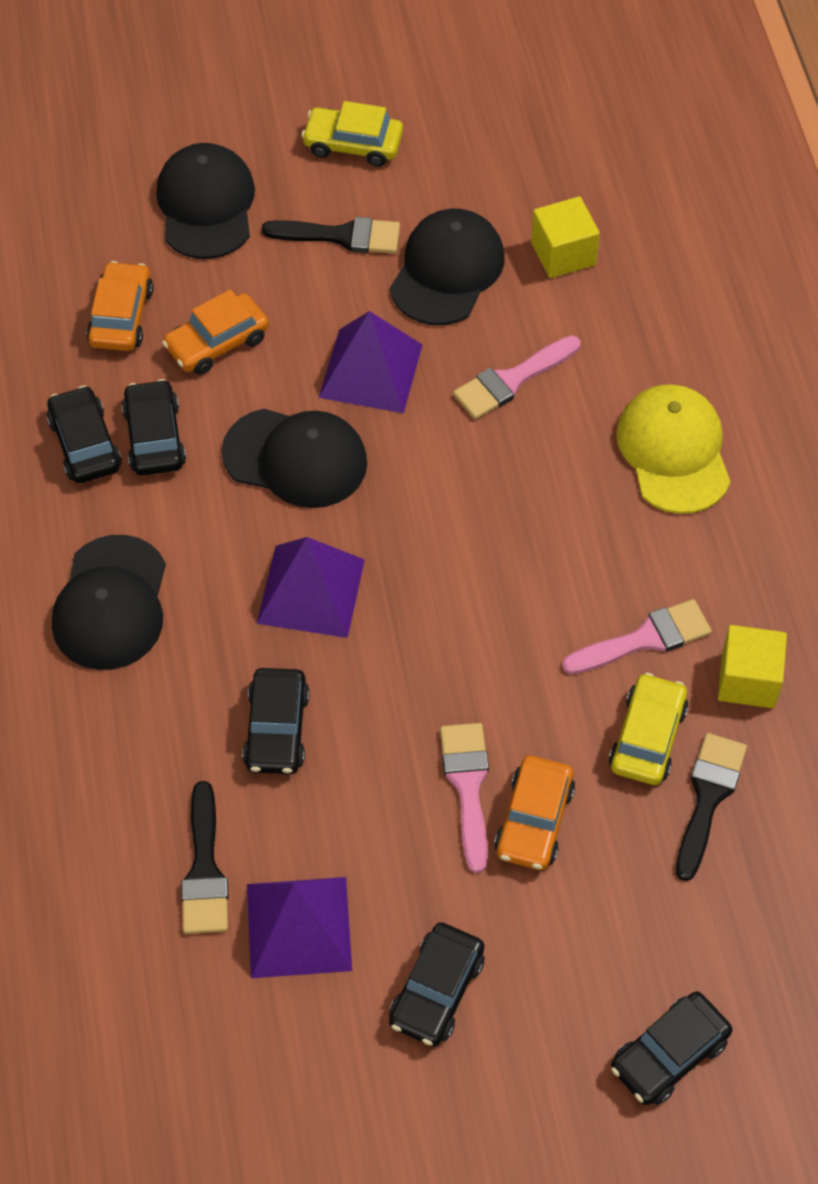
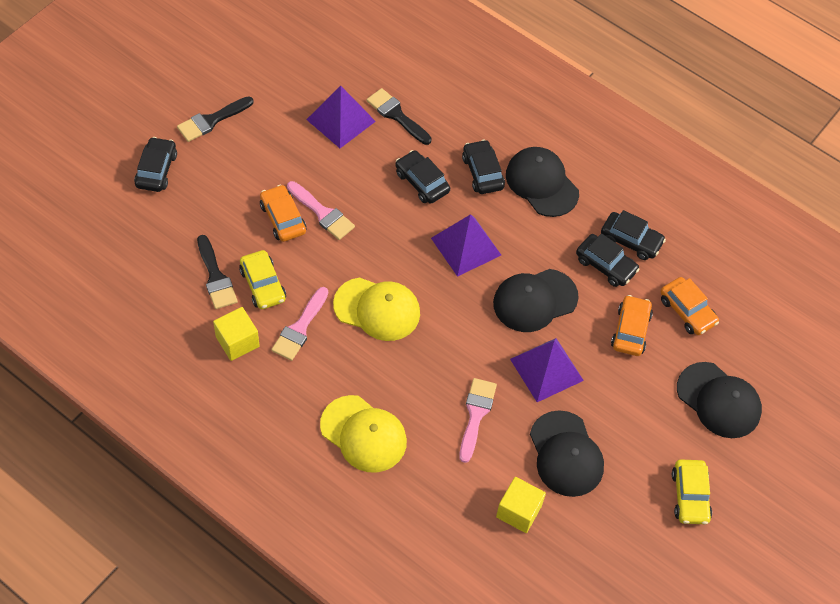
camera: 135 degrees right, 0 degrees up
(341, 236) = (637, 434): black brush -> black brush (212, 120)
(353, 144) = (690, 496): yellow car -> yellow car turned 120 degrees clockwise
(437, 991) = (267, 133): black car -> black car (482, 172)
(515, 591) = (377, 309): none -> yellow cap

